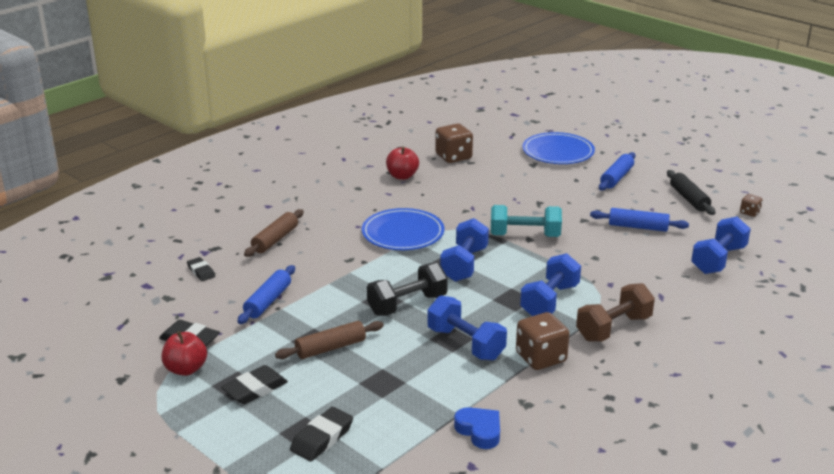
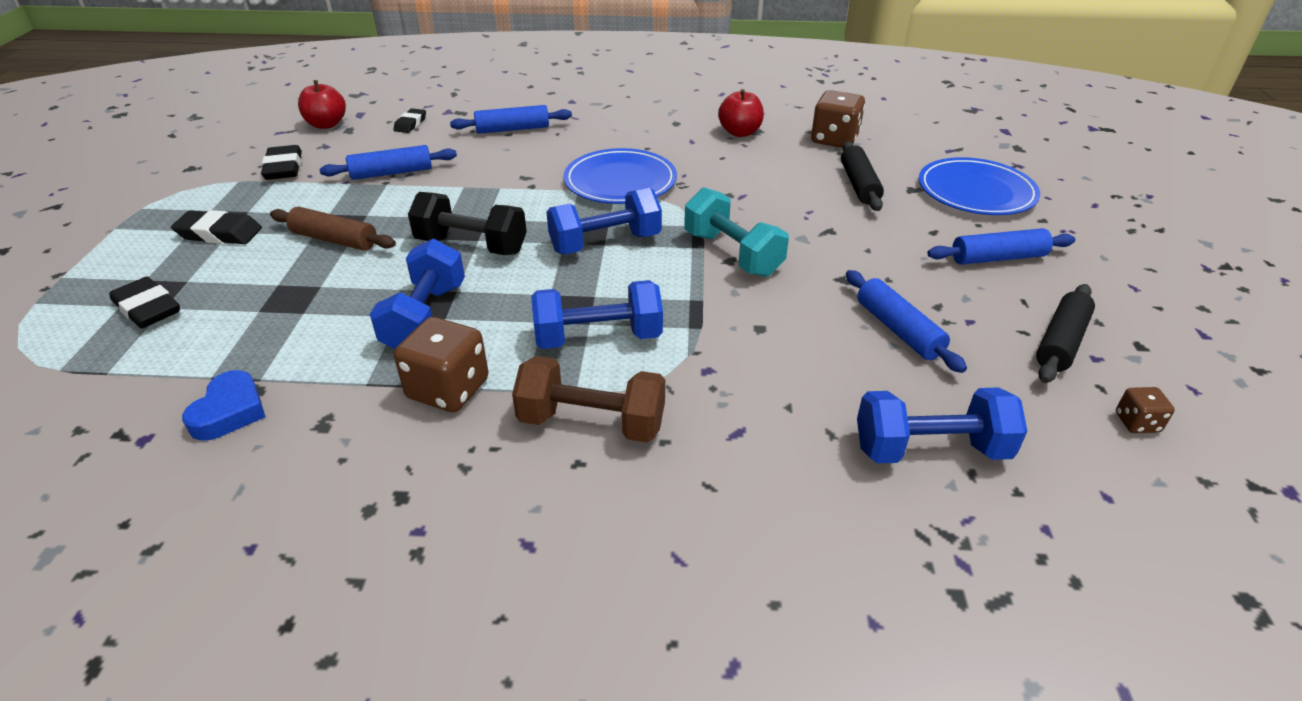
camera: 50 degrees right, 10 degrees up
(186, 369) = (230, 187): red apple -> red apple (326, 124)
(275, 240) = (512, 129): brown rolling pin -> blue rolling pin
(322, 438) = (148, 308): black eraser -> black eraser turned 45 degrees clockwise
(509, 174) = (859, 185): none -> black rolling pin

